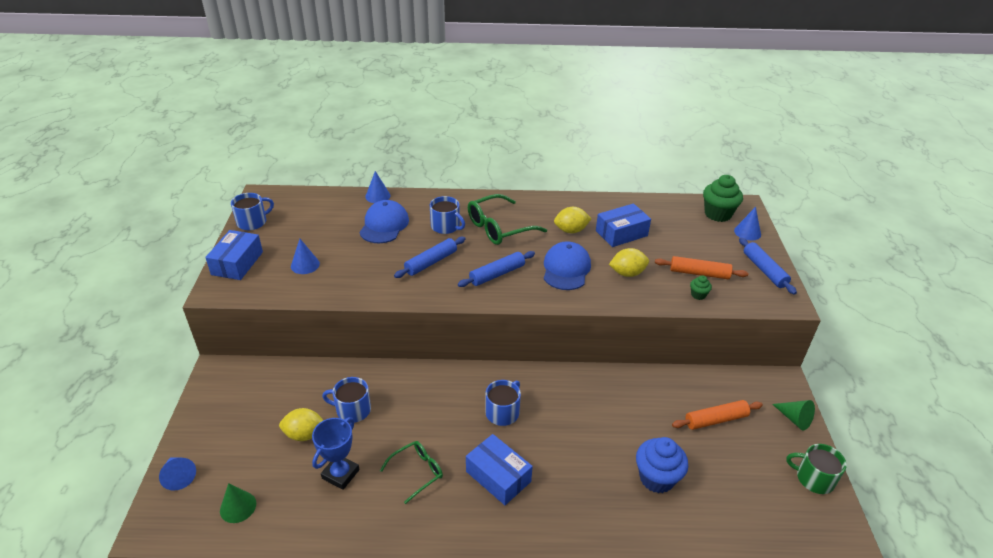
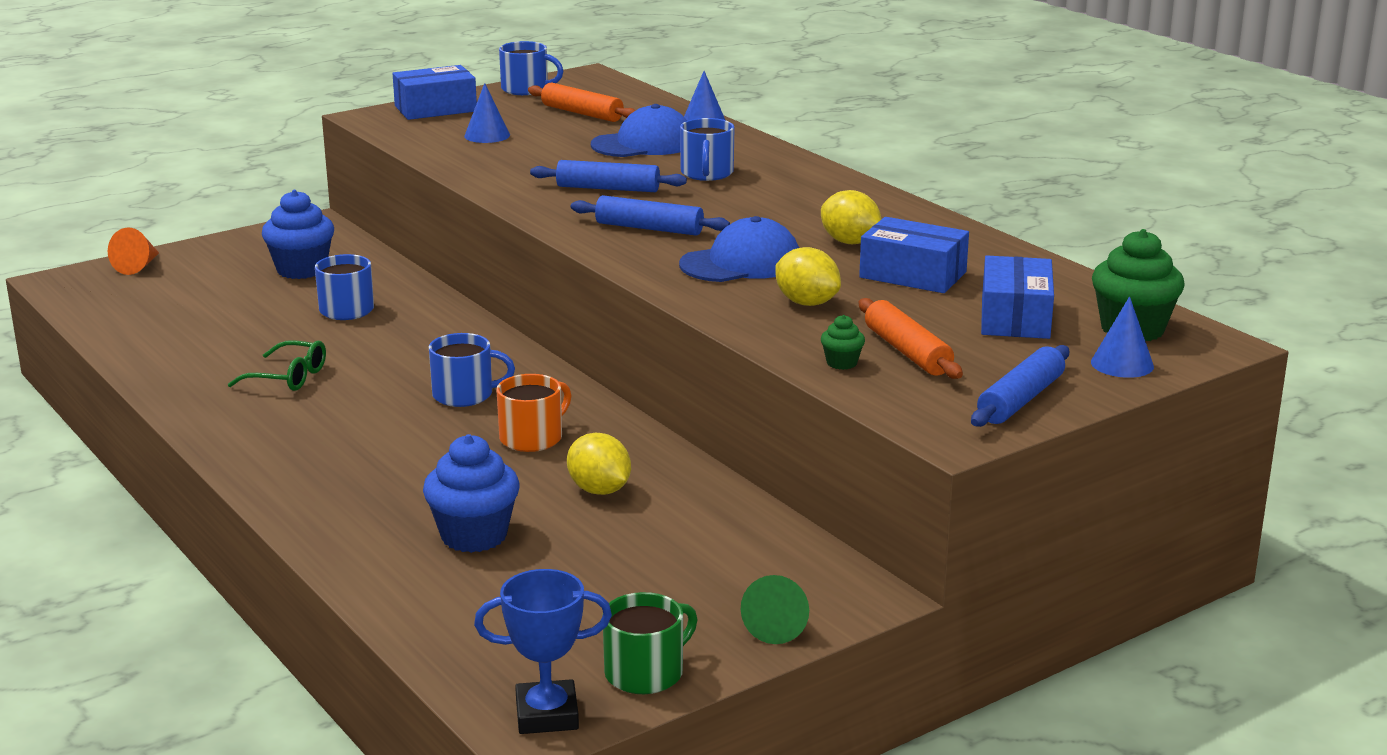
camera: 55 degrees right, 15 degrees down
(179, 476) = (138, 266): blue cone -> orange cone
(238, 507) = (127, 307): green cone -> none
(276, 404) = (301, 270): none -> blue cupcake
(304, 434) = (272, 300): yellow lemon -> yellow lemon (599, 490)
(340, 474) = (234, 338): blue trophy -> blue trophy (547, 715)
(498, 476) = (340, 426): blue box -> blue box (1015, 318)
(499, 228) = (765, 201): green glasses -> none
(570, 410) = (532, 438): none -> orange mug
(716, 420) = (671, 554): orange rolling pin -> orange rolling pin (582, 113)
(814, 478) = (646, 673): green mug -> green mug turned 60 degrees clockwise

